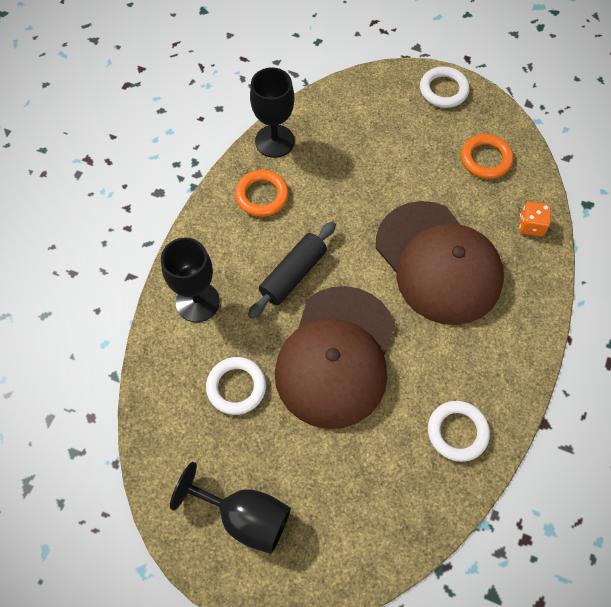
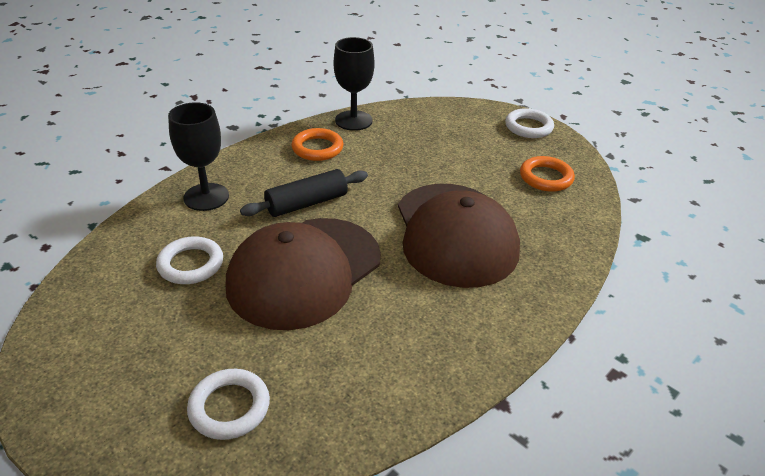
camera: 20 degrees right, 25 degrees down
(244, 517) = (111, 369): black goblet -> none
(457, 432) = (392, 375): white ring -> white ring (229, 407)
(531, 226) = (570, 234): orange dice -> none

